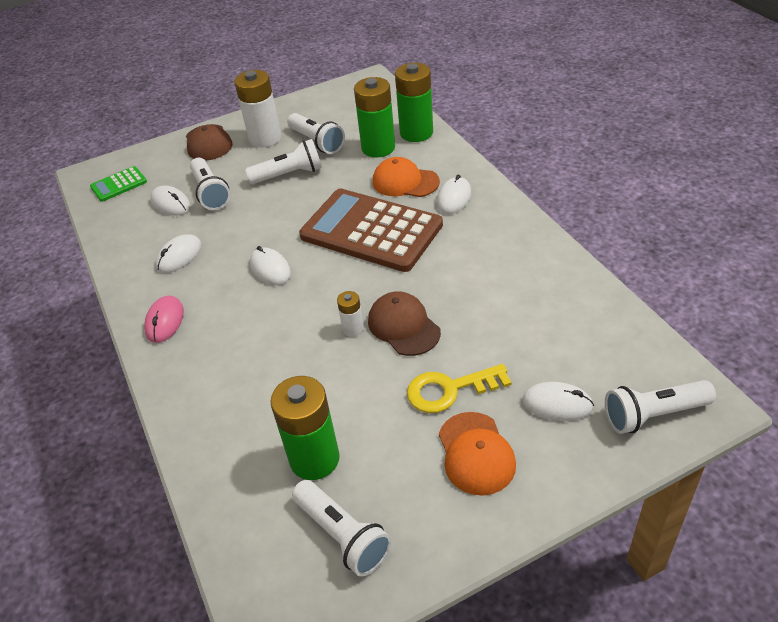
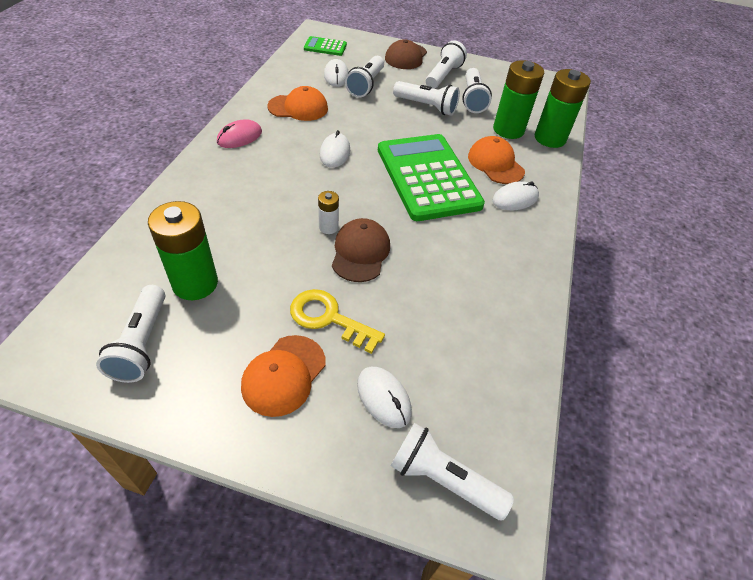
camera: 35 degrees right, 5 degrees up
(179, 256) = (298, 108): white mouse -> orange cap
(265, 138) = (443, 76): white battery -> white flashlight
(371, 231) = (428, 177): brown calculator -> green calculator

